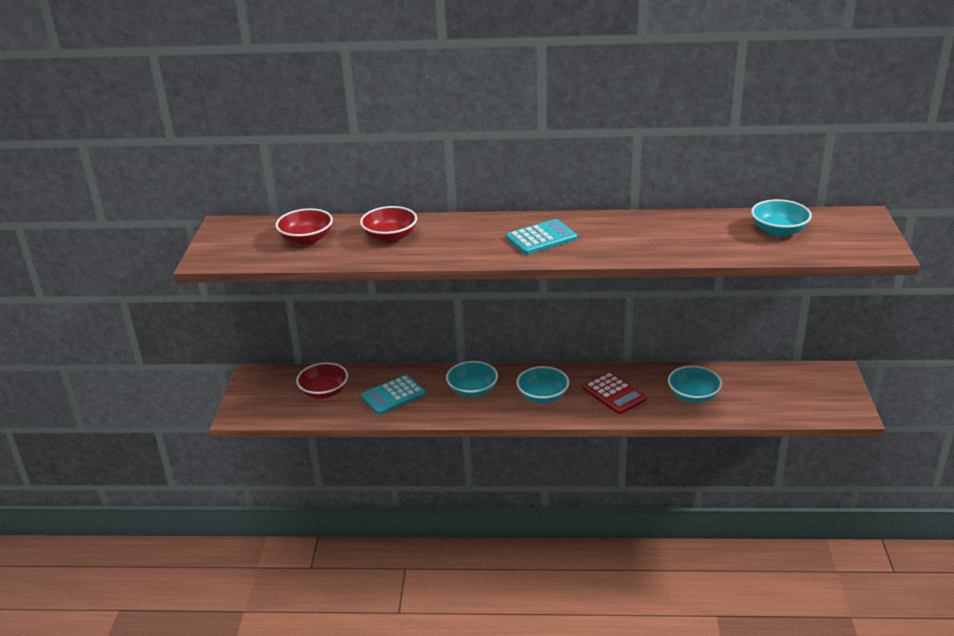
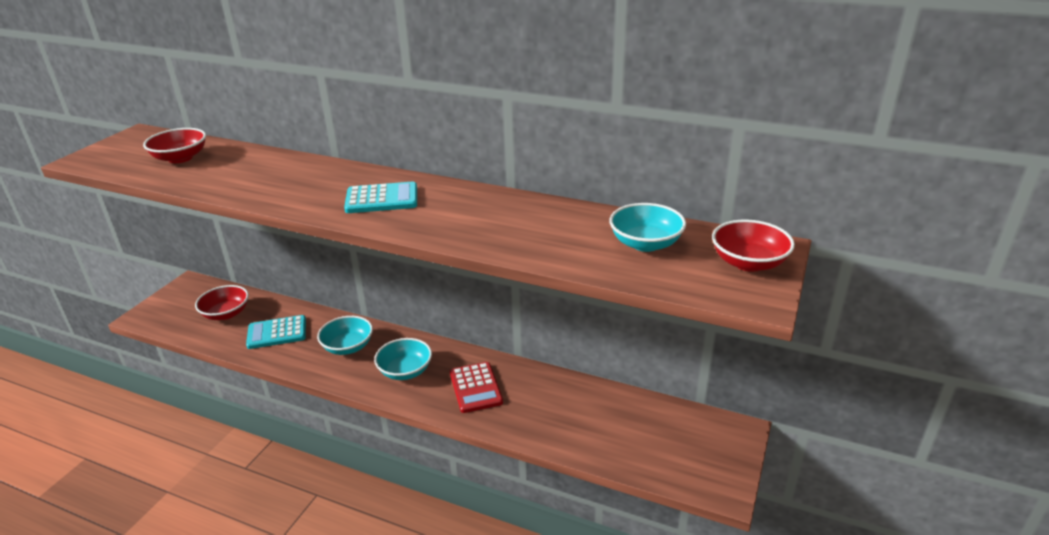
camera: 20 degrees right, 0 degrees up
(390, 237) = (250, 170): red bowl -> red bowl (748, 263)
(693, 396) = (554, 414): turquoise bowl -> none

